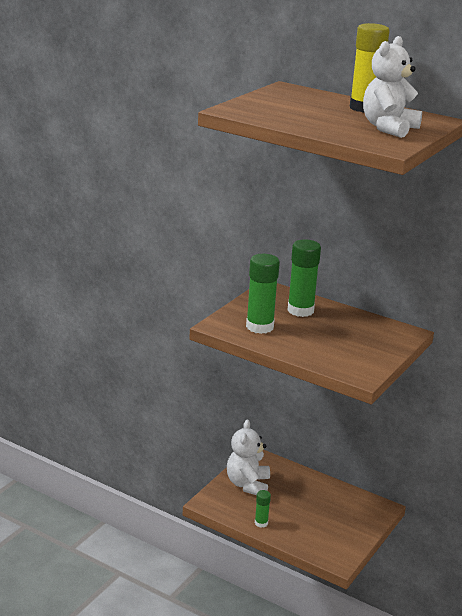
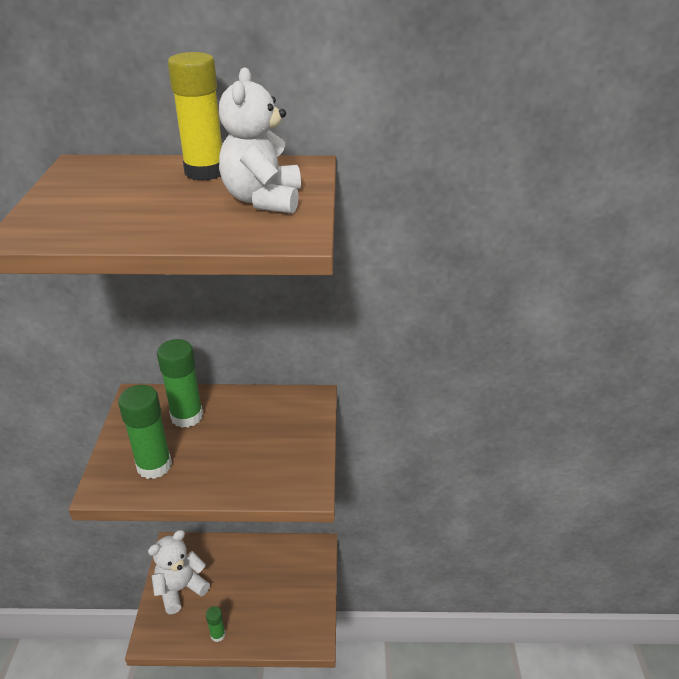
camera: 30 degrees left, 10 degrees up
(248, 484) = (180, 589): white teddy bear -> white teddy bear turned 75 degrees clockwise

